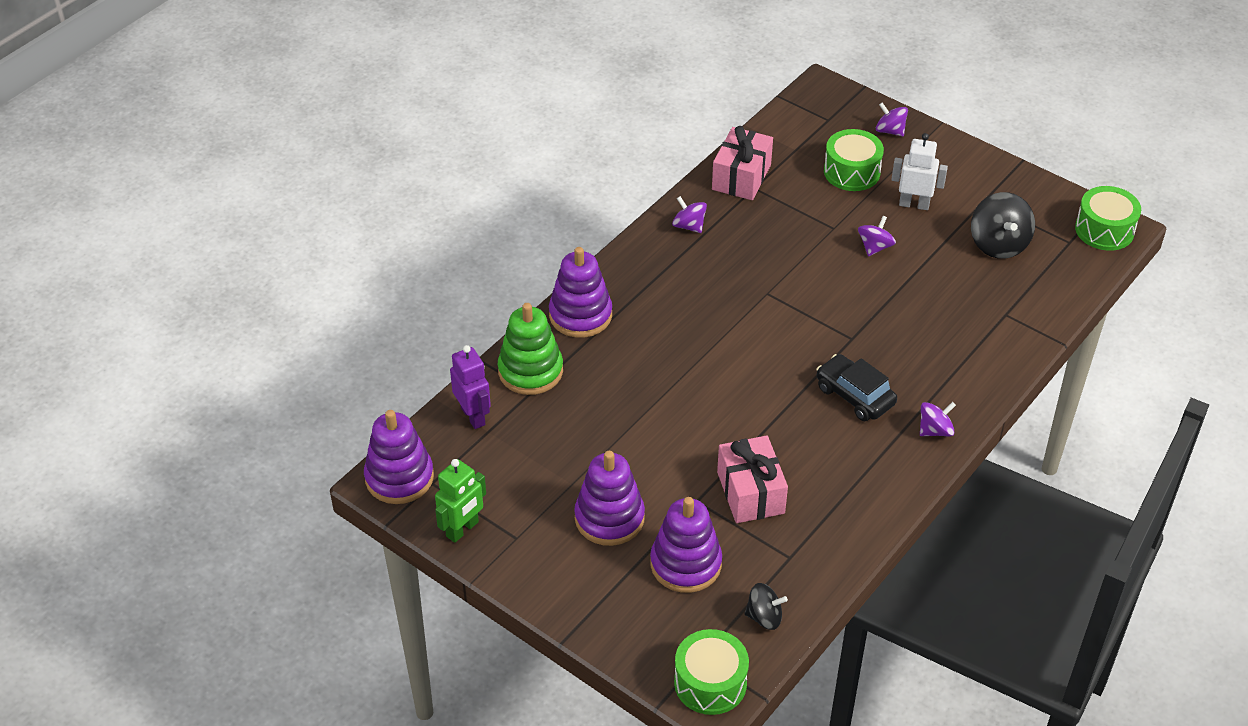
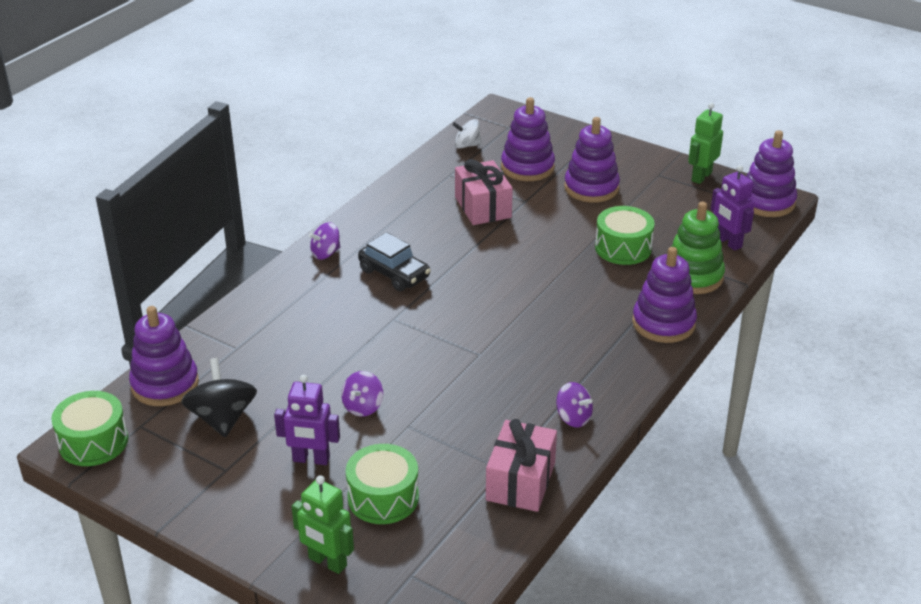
camera: 175 degrees right, 10 degrees down
(710, 683) = (501, 116): green drum -> green drum (623, 248)
(764, 617) = (467, 145): black spinning top -> white spinning top
(890, 131) = (327, 562): purple spinning top -> green robot
(914, 204) = (311, 459): white robot -> purple robot
(1061, 279) = (165, 384): none -> purple stacking toy

